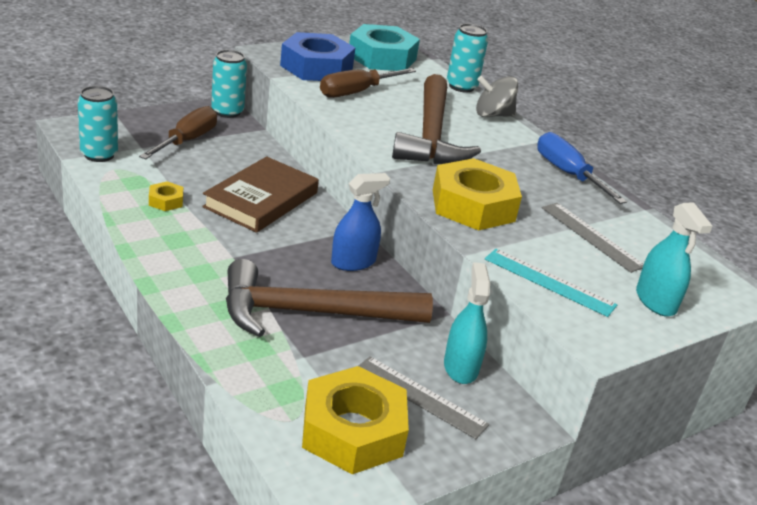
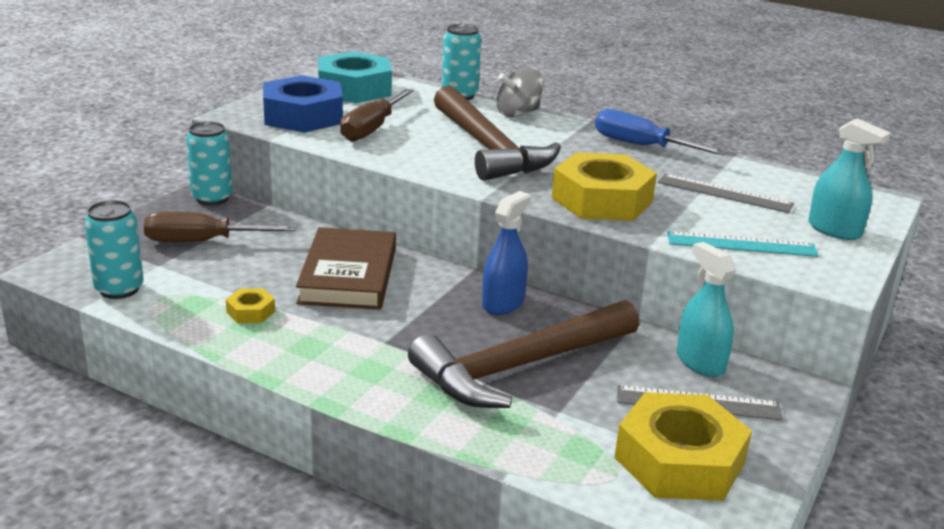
camera: 25 degrees left, 5 degrees down
(187, 141) = (202, 242): brown screwdriver -> brown screwdriver turned 90 degrees counterclockwise

